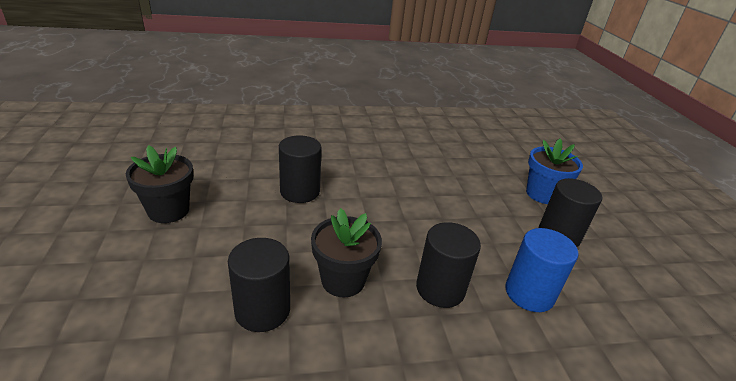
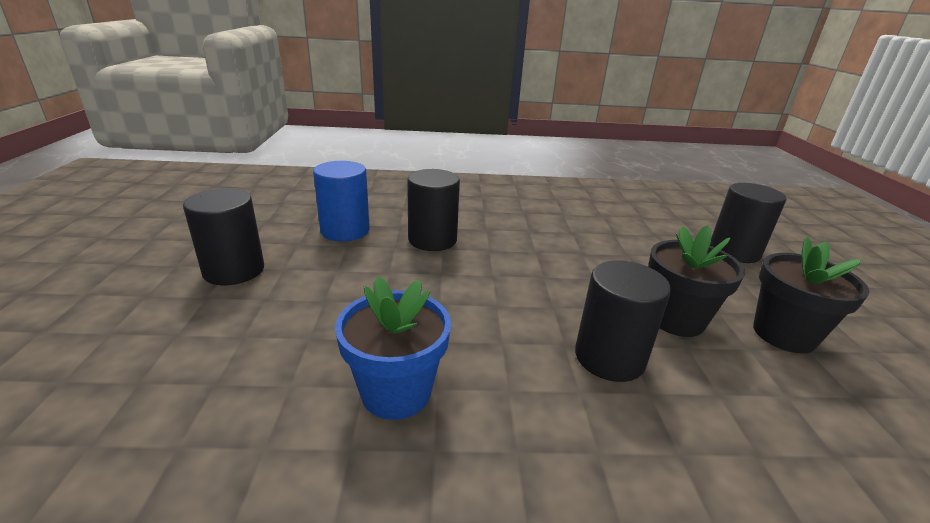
camera: 170 degrees left, 5 degrees down
(262, 310) = (597, 240): black cylinder -> black cylinder (734, 251)
(343, 280) = (528, 252): black flower pot -> black flower pot (675, 319)
(542, 194) = (157, 330): blue flower pot -> blue flower pot (396, 392)

